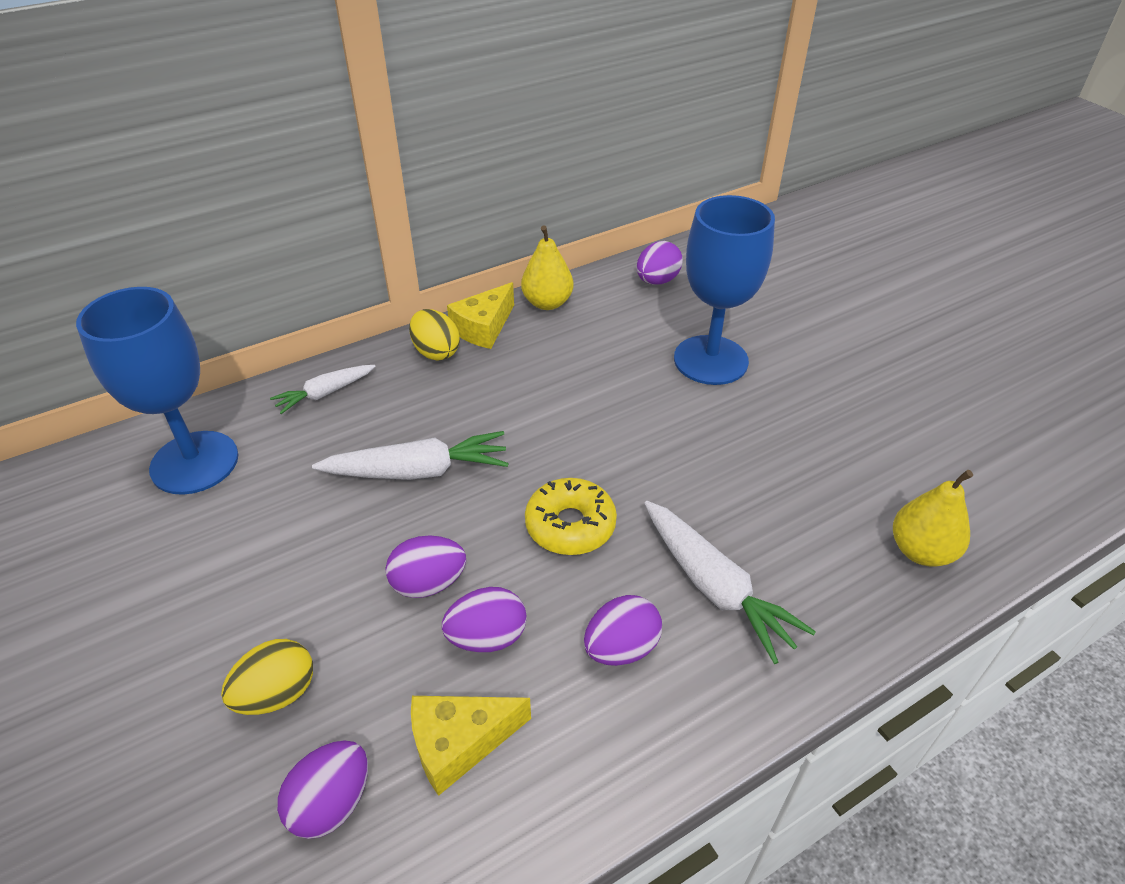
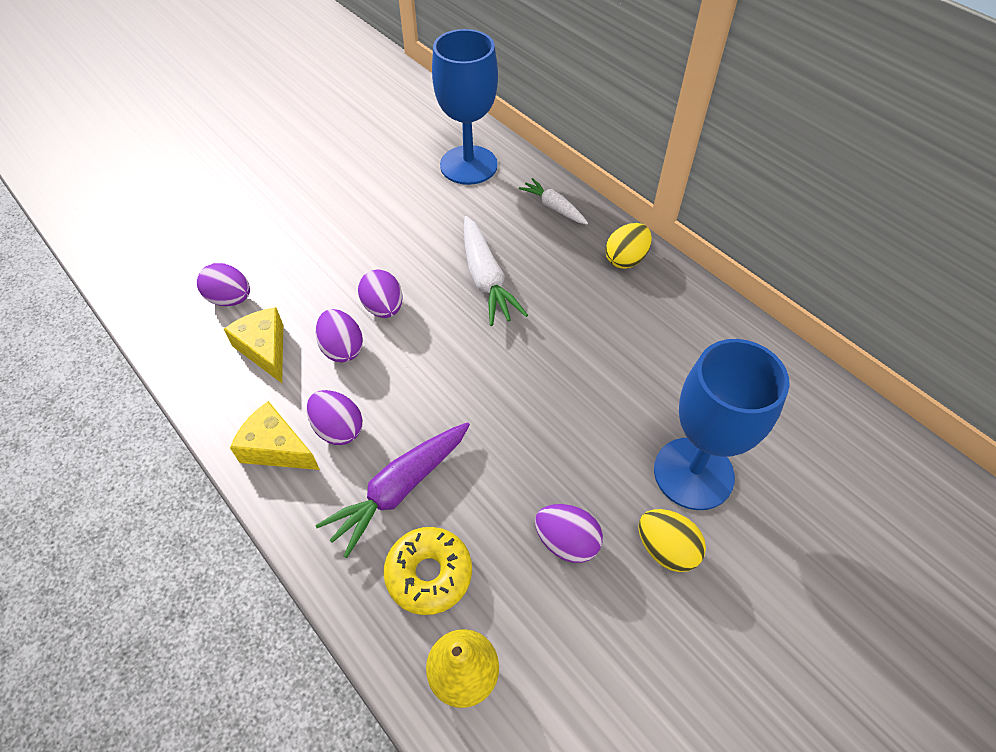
camera: 80 degrees right, 10 degrees up
(277, 694) = (297, 257): yellow egg -> yellow egg (666, 549)
(483, 328) = (671, 284): yellow cheese -> yellow cheese (276, 448)
(547, 303) = (729, 324): yellow pear -> none
(570, 525) = (449, 382): yellow donut -> yellow donut (429, 574)
(657, 281) = (813, 413): purple egg -> purple egg (566, 542)
(714, 587) = (400, 489): white carrot -> purple carrot

